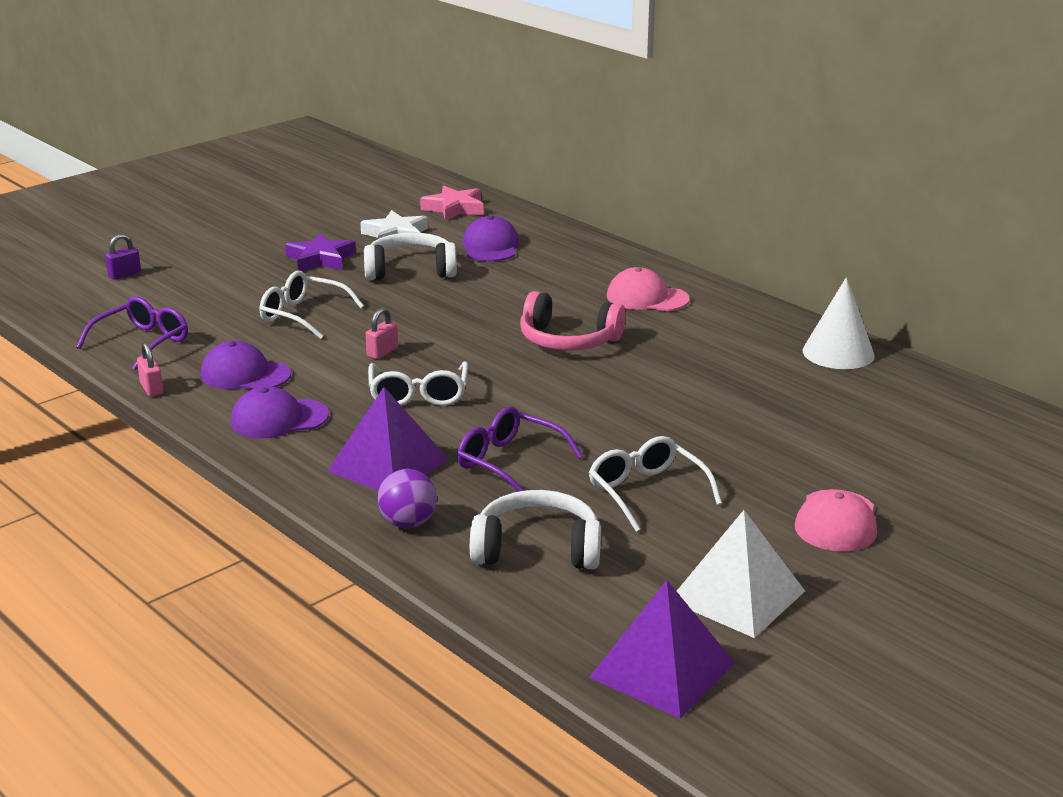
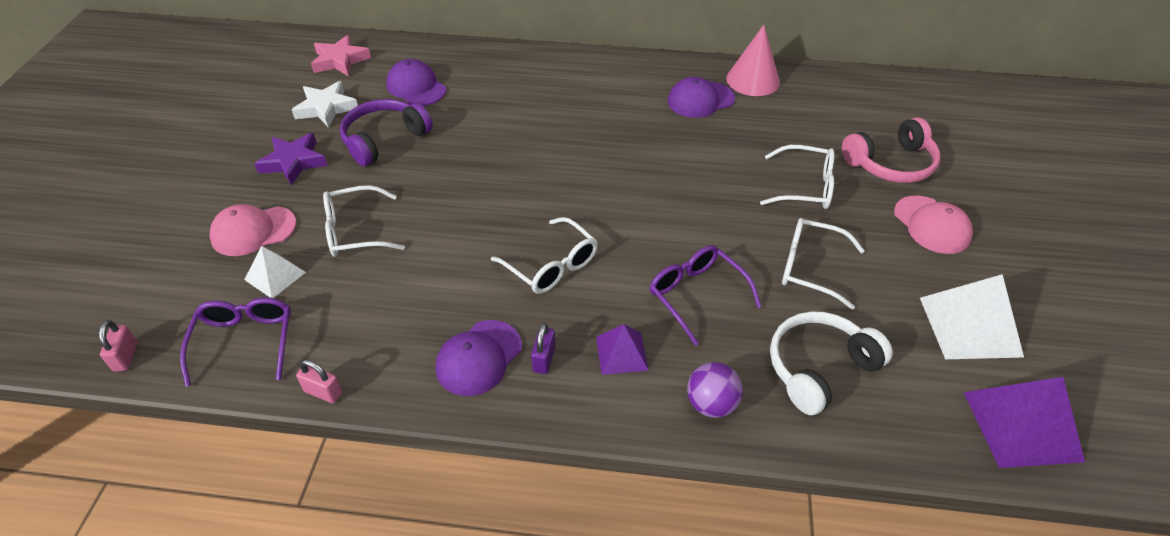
camera: 40 degrees left, 20 degrees up
(124, 275) = (123, 269): purple padlock -> purple padlock (544, 359)
(211, 317) = (275, 276): none -> white pyramid
(245, 374) = (388, 325): purple cap -> purple cap (700, 100)
(382, 352) = (470, 237): pink padlock -> pink padlock (126, 357)
(388, 465) = (621, 353): purple pyramid -> purple pyramid, size x0.59
(410, 270) = (384, 139): white headphones -> purple headphones
(509, 462) = (696, 295): purple glasses -> purple glasses turned 60 degrees clockwise
(568, 340) = (585, 153): pink headphones -> pink headphones (891, 164)
(647, 298) = (585, 87): pink cap -> pink cap (253, 231)
(747, 443) = (805, 187): none -> white glasses
(838, 353) = (753, 80): white cone -> pink cone

